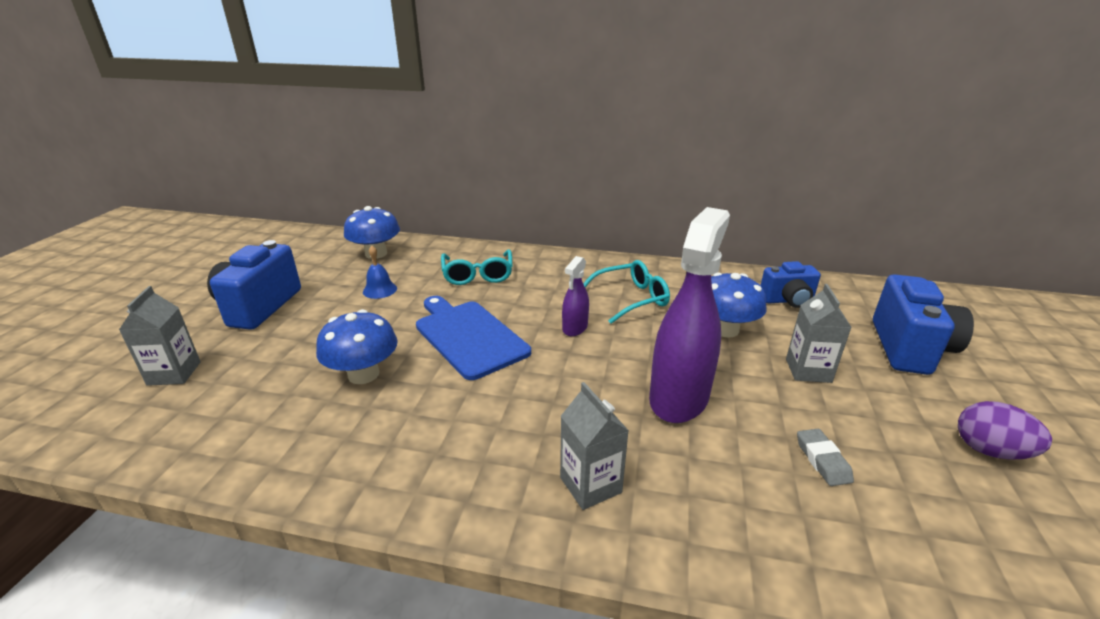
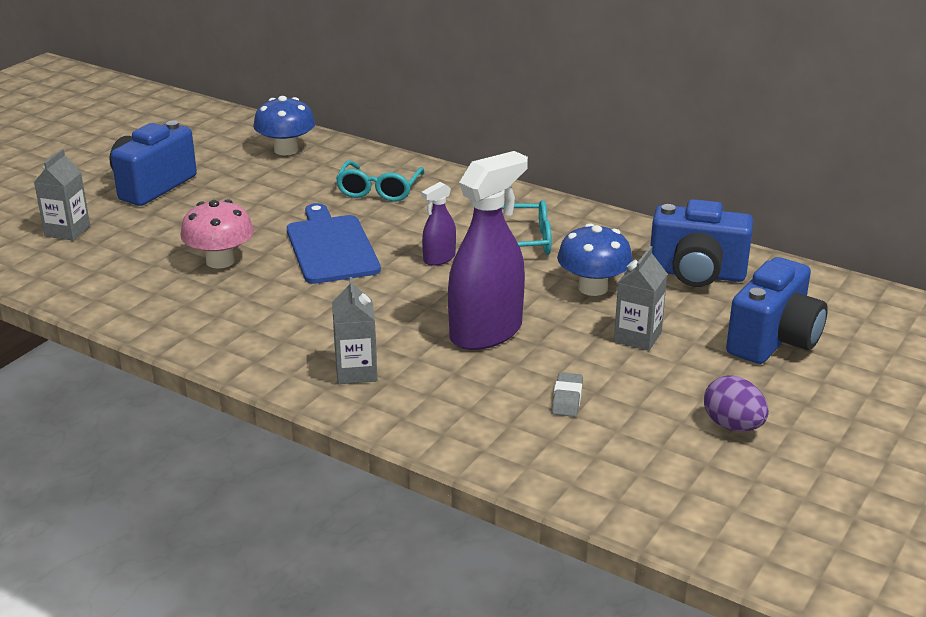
camera: 20 degrees right, 0 degrees up
(363, 374) = (220, 261): blue mushroom -> pink mushroom
(380, 290) = (271, 189): blue bell -> none
(787, 300) = (696, 274): blue camera -> blue camera, size x1.60

